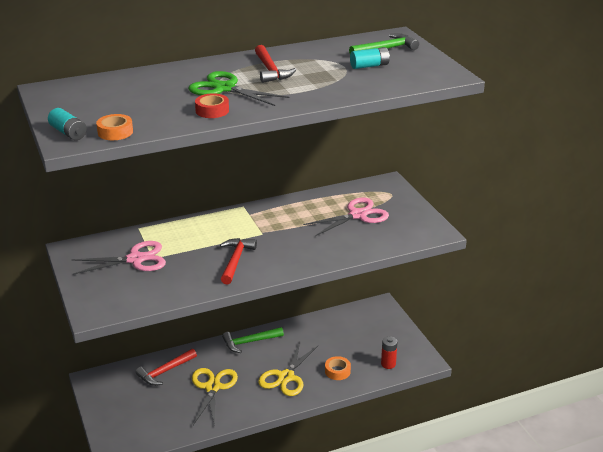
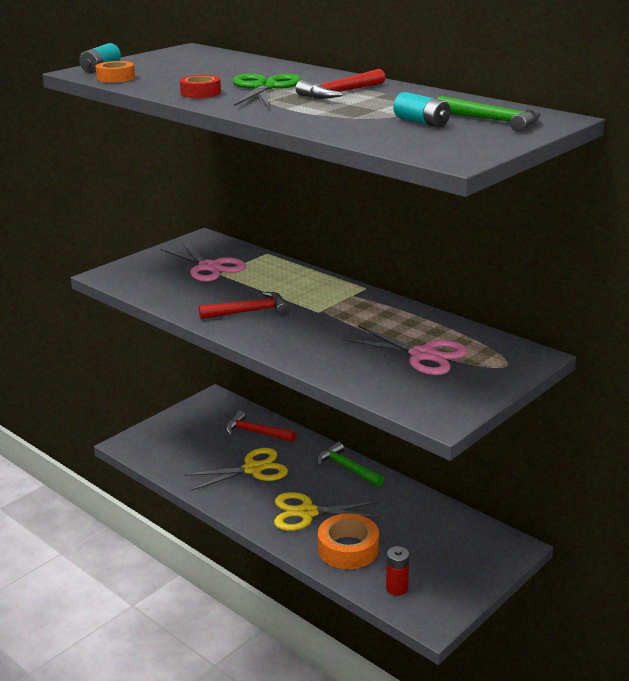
camera: 65 degrees right, 5 degrees down
(337, 371) = (348, 549): orange tape -> orange tape, size x1.70

